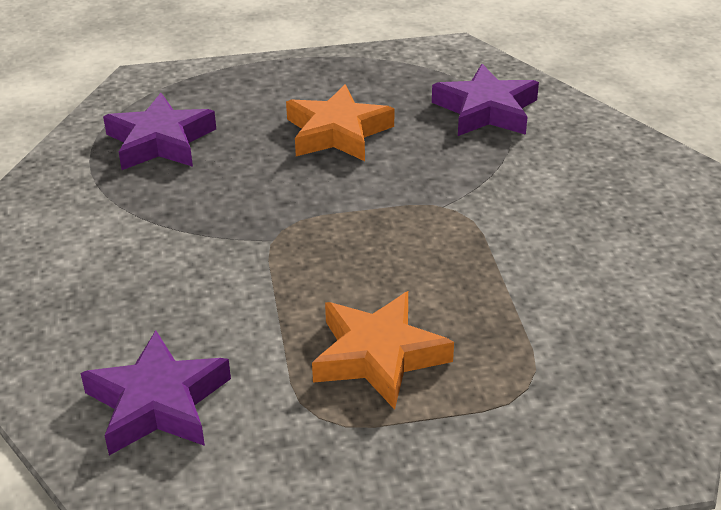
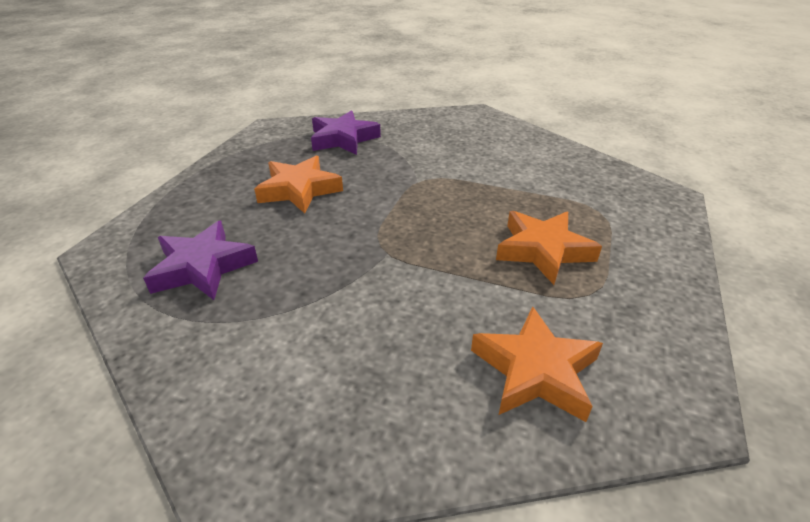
camera: 60 degrees left, 0 degrees up
(158, 403) = (535, 371): purple star -> orange star

